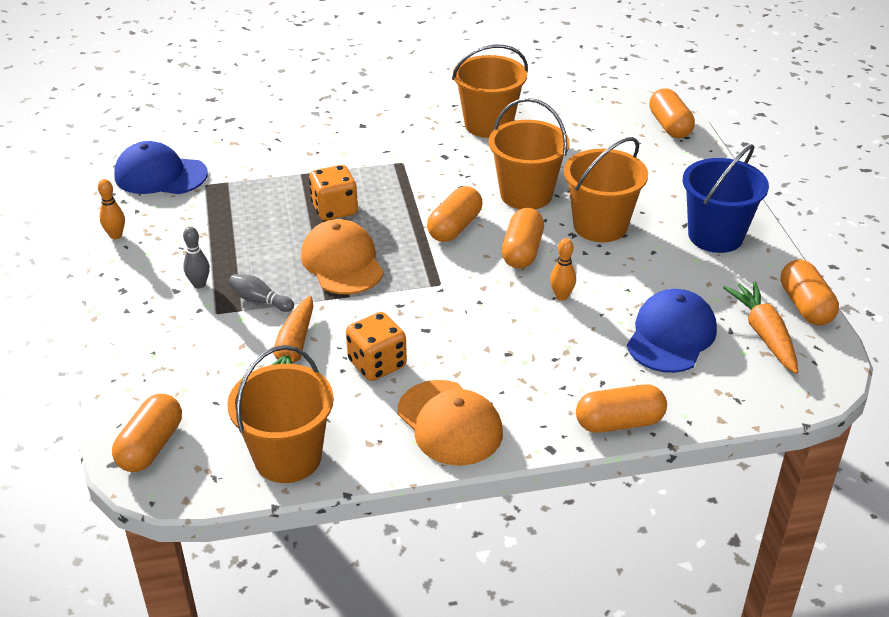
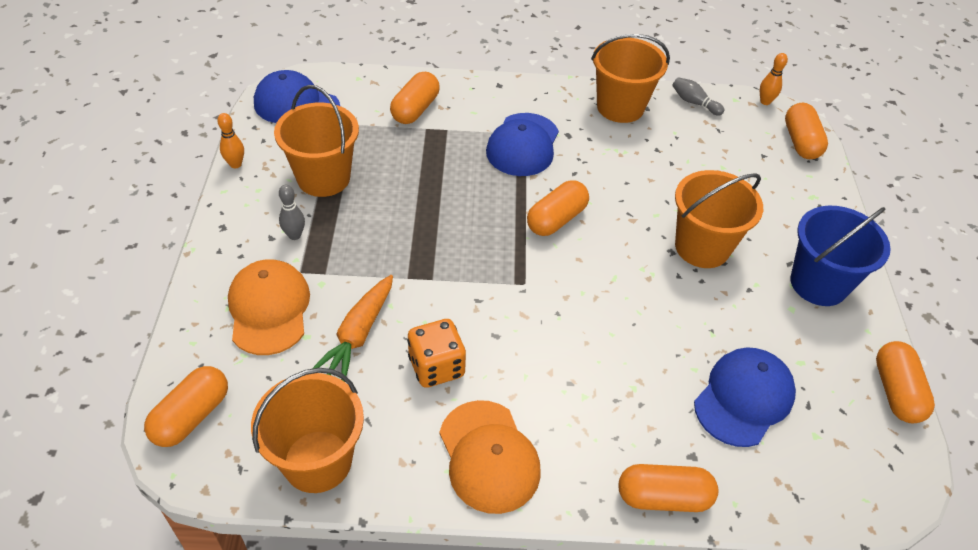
camera: 10 degrees right, 10 degrees up
(260, 301) = (346, 266): grey bowling pin -> grey bowling pin (694, 103)
(334, 209) = (446, 175): orange dice -> none
(342, 262) = (436, 238): orange cap -> orange cap (269, 309)
(402, 171) = (523, 145): none -> blue cap
(522, 251) = (616, 261): orange capsule -> orange capsule (415, 109)
(526, 194) = (636, 195): orange bucket -> orange bucket (323, 178)
(561, 296) = (642, 324): orange bowling pin -> orange bowling pin (765, 101)
(764, 334) = (843, 418): orange carrot -> none

